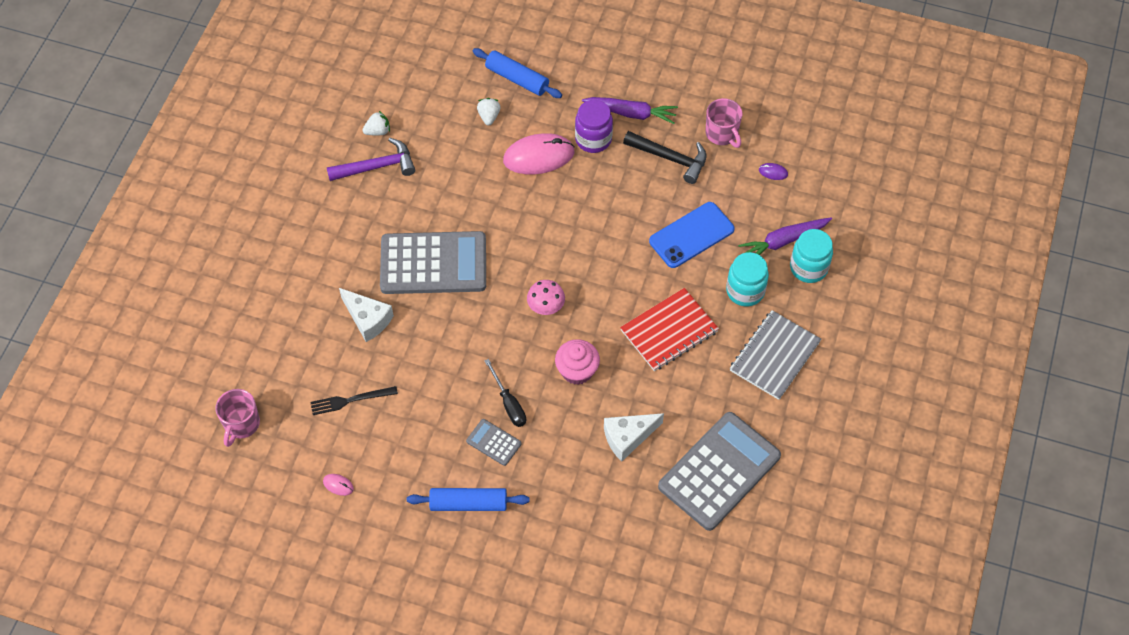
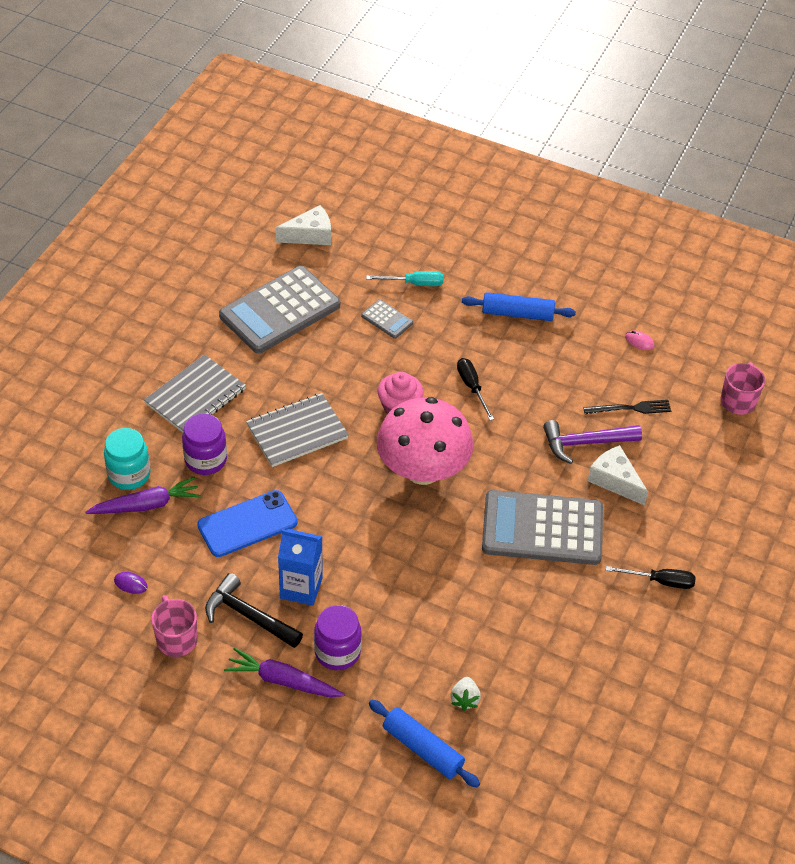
camera: 175 degrees left, 10 degrees down
(331, 229) = (660, 581): none -> black screwdriver
(377, 167) = (607, 650): purple hammer -> purple hammer (585, 443)
(378, 131) = (607, 697): white strawberry -> none
(493, 442) = (490, 357): grey calculator -> grey calculator (387, 319)
(538, 156) = (408, 638): pink mouse -> none
(546, 306) = (423, 470): pink mushroom -> pink mushroom, size x2.31
(584, 529) = (414, 283): none -> turquoise screwdriver
(628, 437) = (359, 346): white cheese -> white cheese (310, 235)
(633, 186) = (301, 588): none -> blue carton
(669, 331) = (297, 432): red notebook -> grey notebook
(745, 291) = (206, 460): turquoise jar -> purple jar

